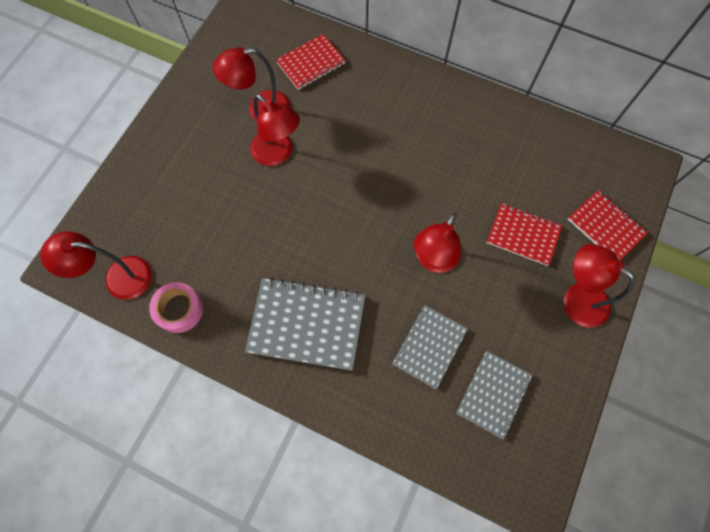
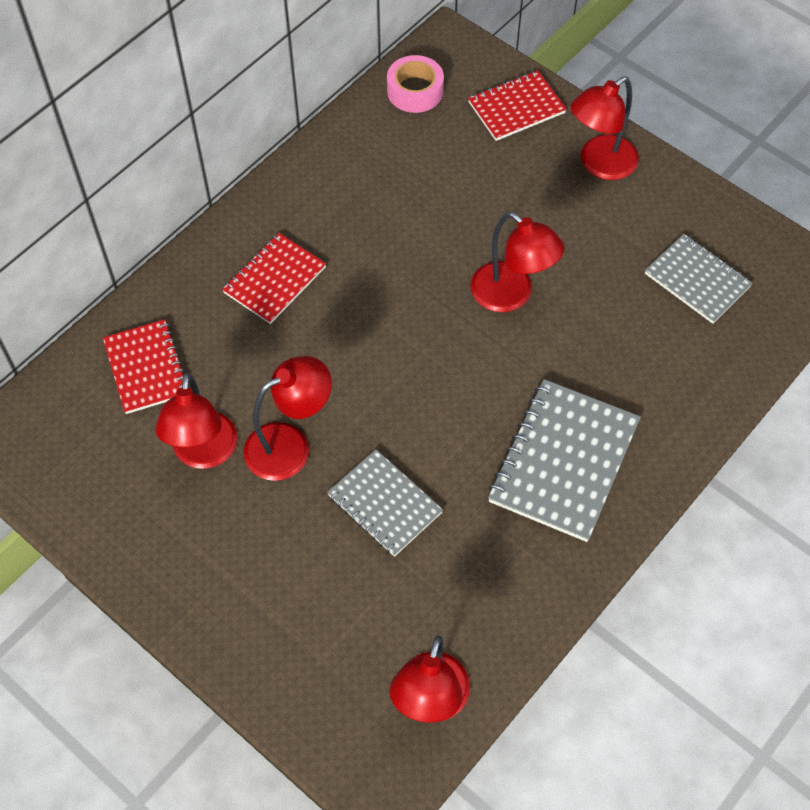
camera: 75 degrees left, 10 degrees down
(179, 309) = (502, 622): pink tape -> pink tape (415, 91)
(429, 346) = (625, 330): grey notebook -> grey notebook (384, 504)
(523, 235) = (503, 191): red notebook -> red notebook (274, 280)

